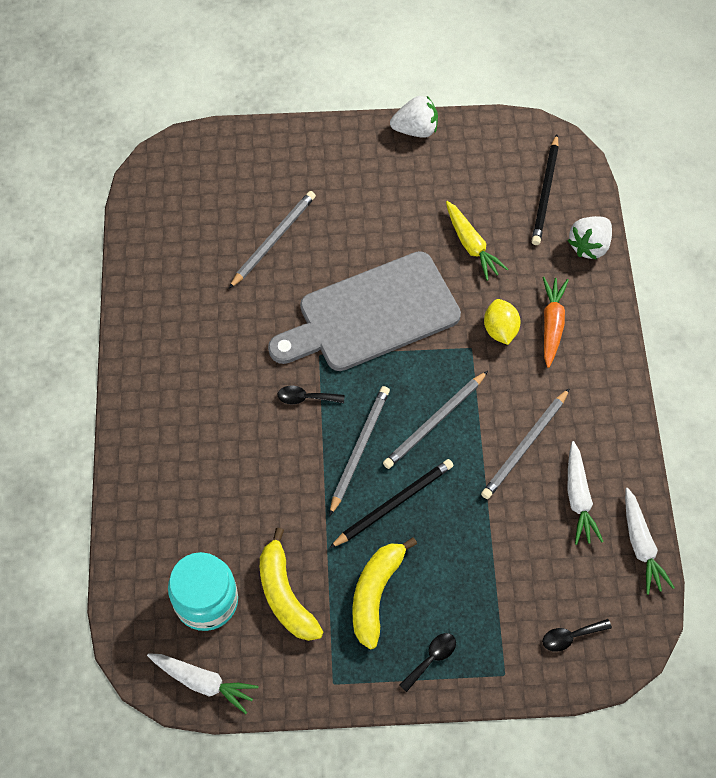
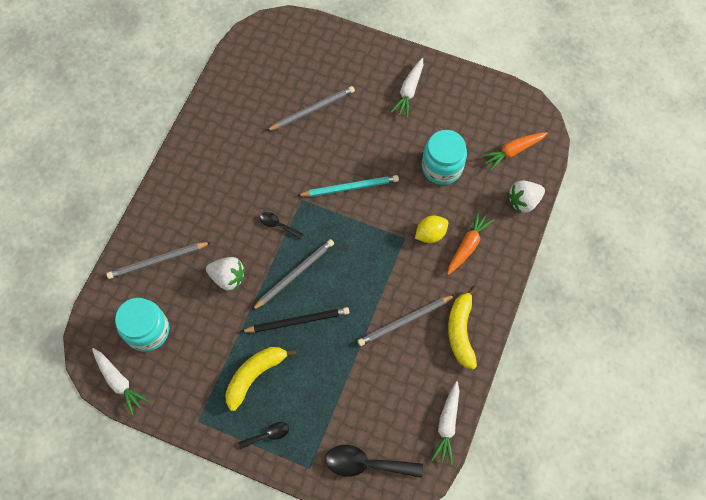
camera: 25 degrees right, 5 degrees up
(285, 595) = (198, 349): yellow banana -> yellow banana (461, 331)
(372, 315) = (350, 187): grey cutting board -> turquoise pencil
(415, 129) = (446, 71): white strawberry -> white strawberry (228, 277)
(435, 422) = (353, 278): grey pencil -> grey pencil (157, 261)
(471, 245) = (442, 167): yellow carrot -> turquoise jar
(500, 330) = (430, 234): yellow lemon -> yellow lemon turned 45 degrees clockwise
(545, 192) = (513, 151): black pencil -> orange carrot
(570, 636) = (366, 464): black spoon -> black spoon, size x1.83
(578, 498) = (422, 373): white carrot -> white carrot (409, 91)

